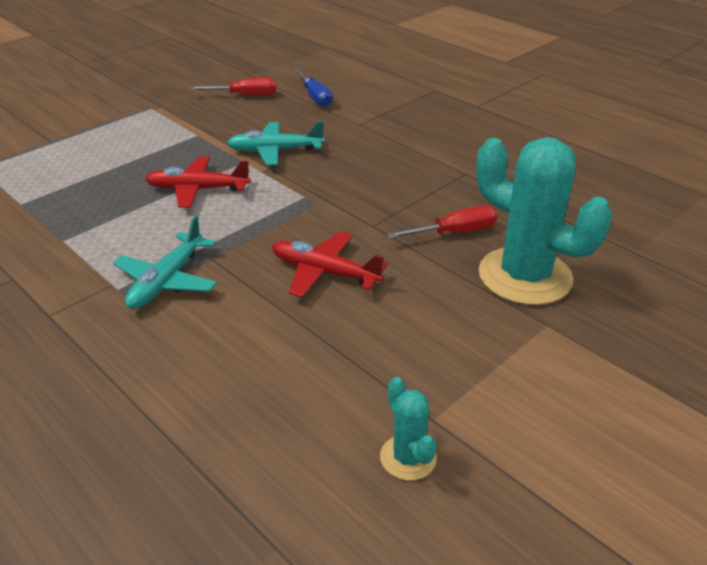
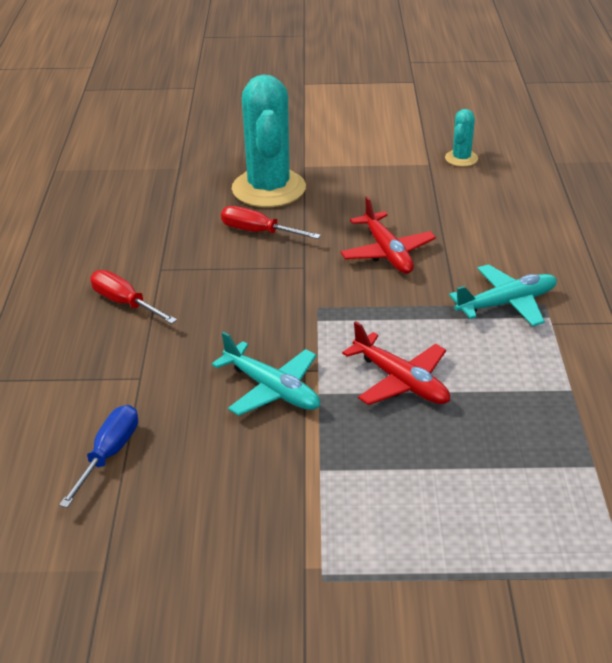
camera: 135 degrees left, 0 degrees up
(246, 95) = (177, 516): red screwdriver -> red screwdriver (124, 302)

